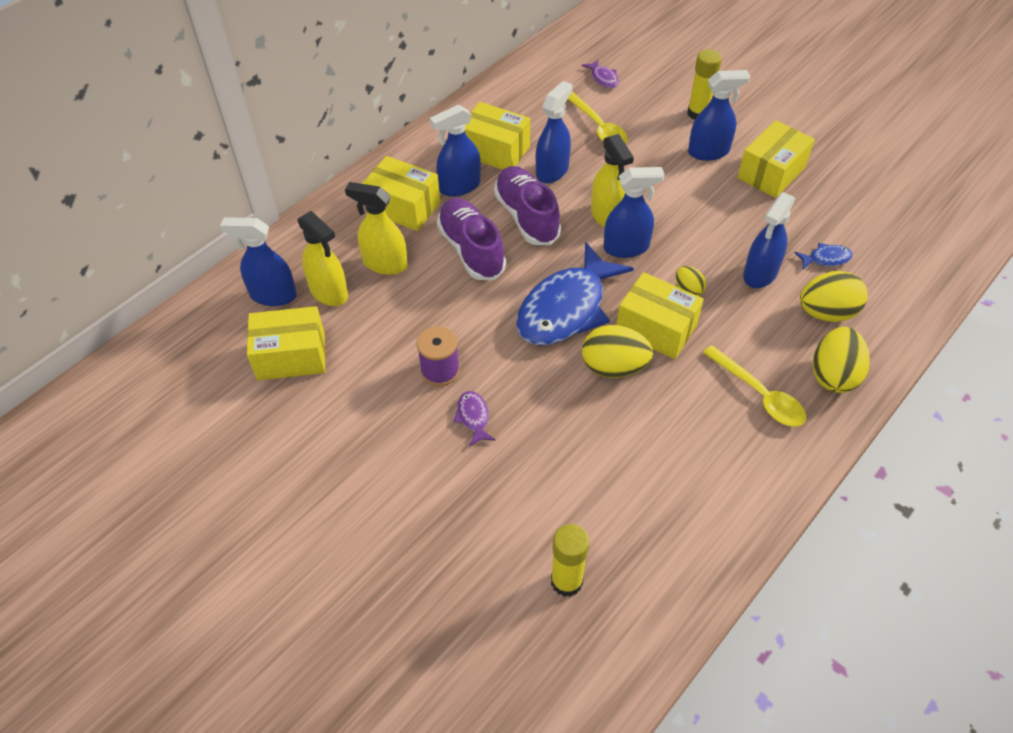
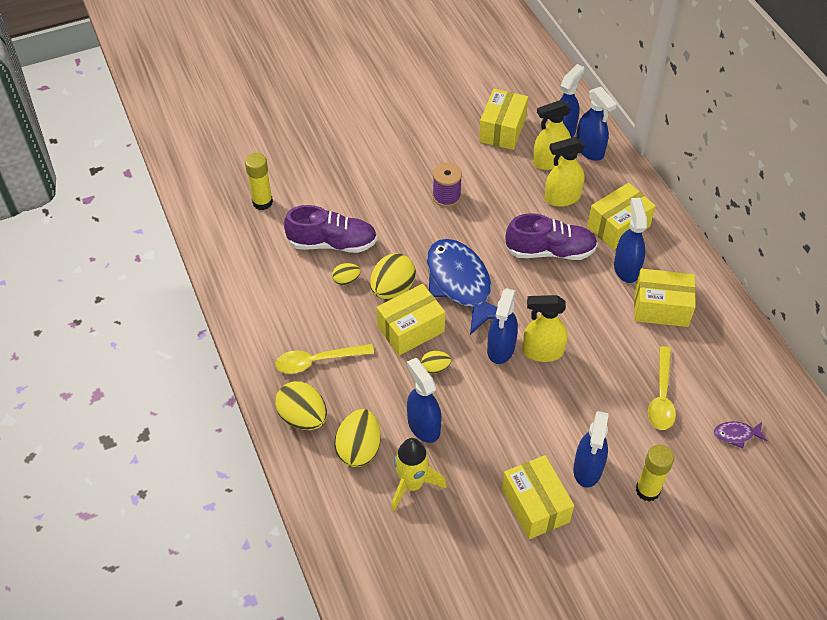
camera: 115 degrees right, 0 degrees up
(384, 264) = (562, 198): yellow spray bottle -> yellow spray bottle turned 150 degrees counterclockwise
(473, 417) = (399, 201): purple fish -> none
(495, 151) = (661, 307): yellow box -> yellow box turned 45 degrees clockwise
(526, 216) = (569, 298): purple shoe -> purple shoe (332, 243)
(552, 171) = (616, 337): blue spray bottle -> blue spray bottle (590, 150)
(598, 127) = (661, 397): yellow spoon -> yellow spoon turned 75 degrees counterclockwise
(632, 418) = (346, 280): none -> yellow egg
(826, 259) = (412, 484): blue fish -> yellow rocket

